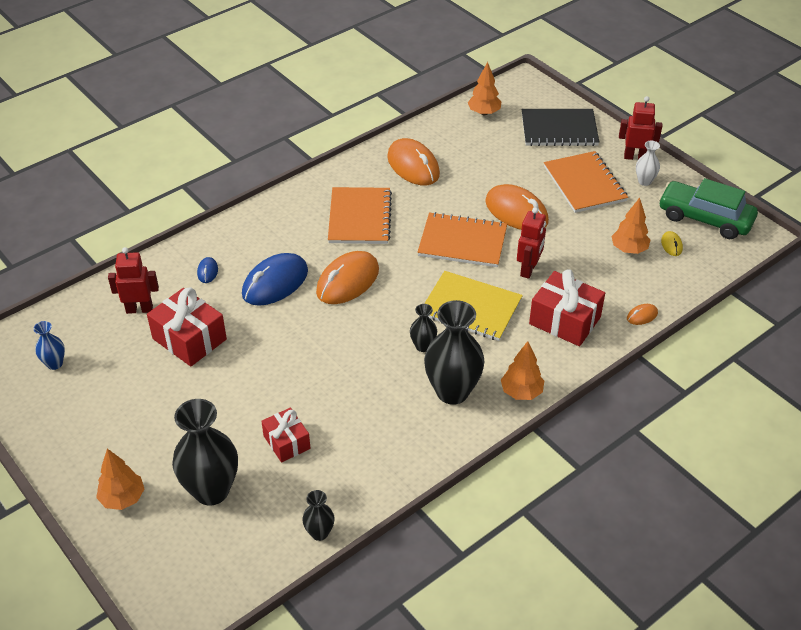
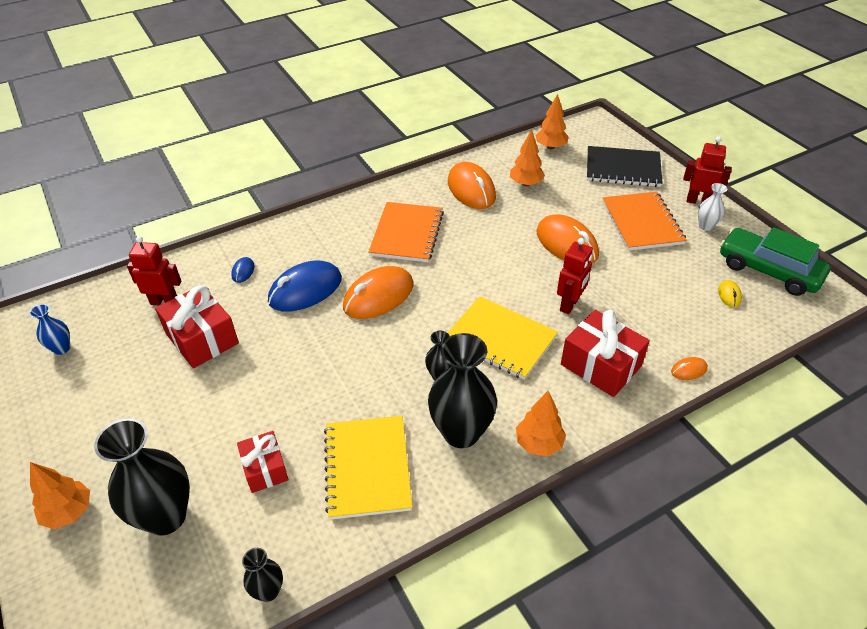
camera: 10 degrees right, 0 degrees up
(377, 430) = (368, 467): none -> yellow notebook
(462, 242) = (505, 268): orange notebook -> none
(629, 249) = (681, 295): orange tree -> orange tree (526, 183)

